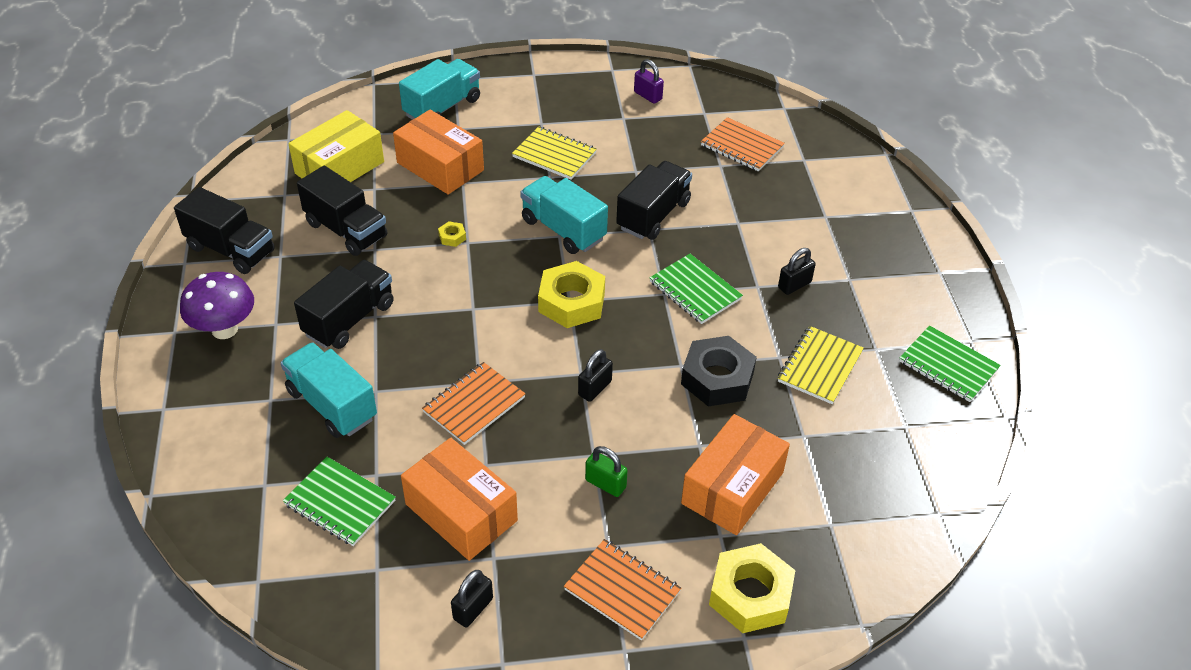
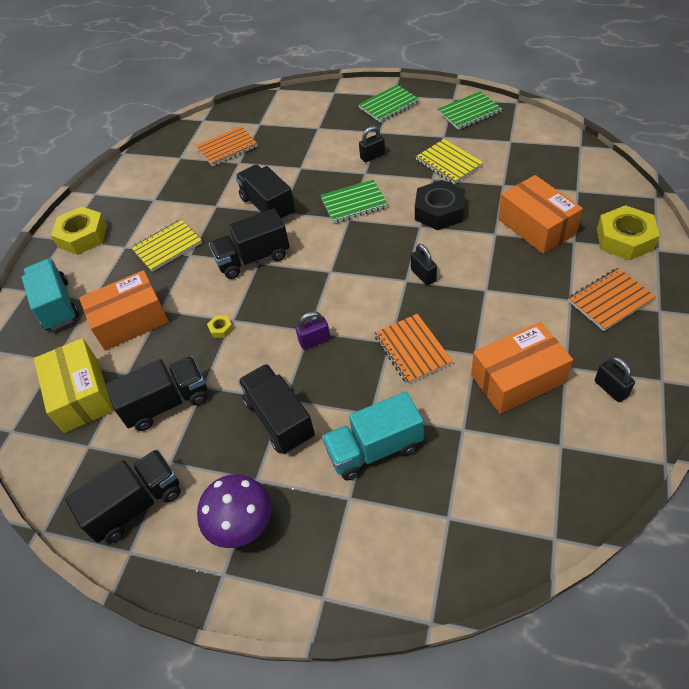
camera: 60 degrees left, 5 degrees up
(340, 503) = (485, 460): green notebook -> green notebook (389, 105)
(563, 229) = (253, 259): turquoise truck -> black truck
(571, 302) = (332, 270): yellow nut -> yellow nut (83, 236)
(605, 484) = (514, 289): green padlock -> none
(648, 96) = (139, 181): purple padlock -> purple padlock (314, 340)
(794, 285) = (372, 156): black padlock -> black padlock turned 75 degrees clockwise

